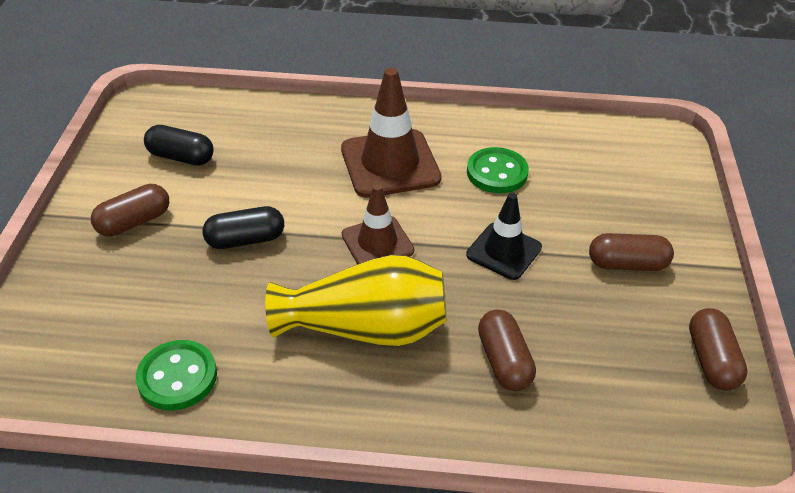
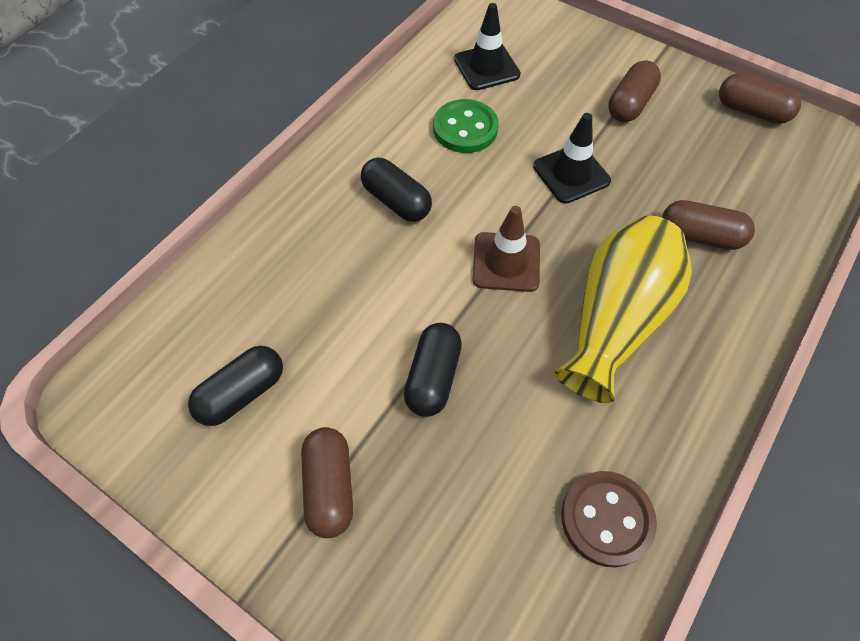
camera: 60 degrees left, 15 degrees up
(177, 377) = (606, 519): green button -> brown button
(390, 164) = (396, 201): brown traffic cone -> black capsule
(579, 160) = (486, 67): none -> black traffic cone

